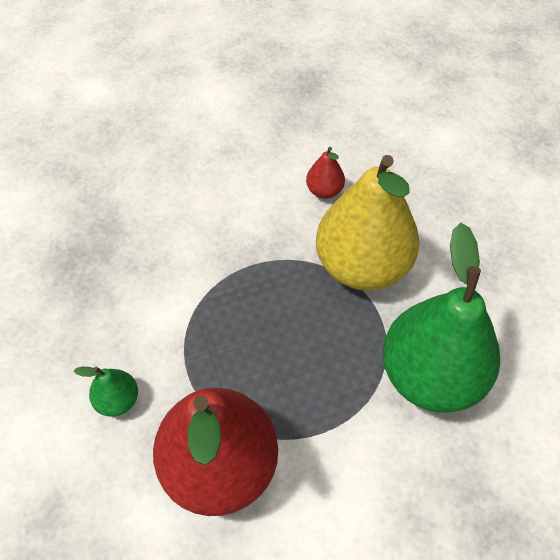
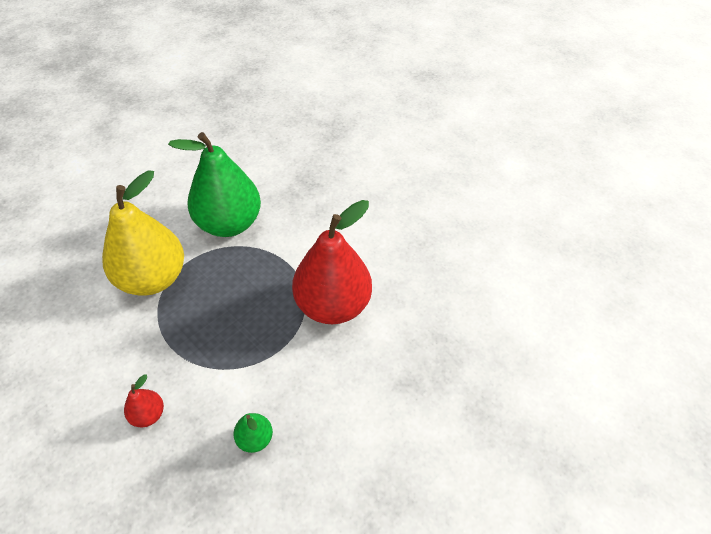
camera: 115 degrees left, 5 degrees down
(118, 400) = (317, 383): green pear -> green pear (255, 439)
(324, 191) = (79, 324): red pear -> red pear (148, 415)

